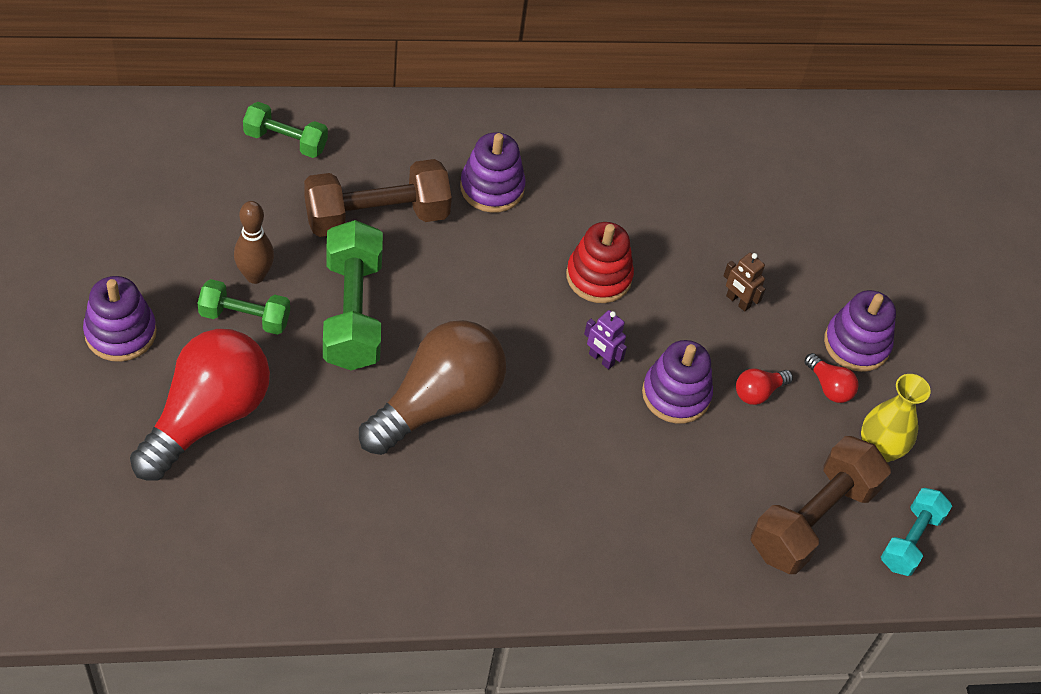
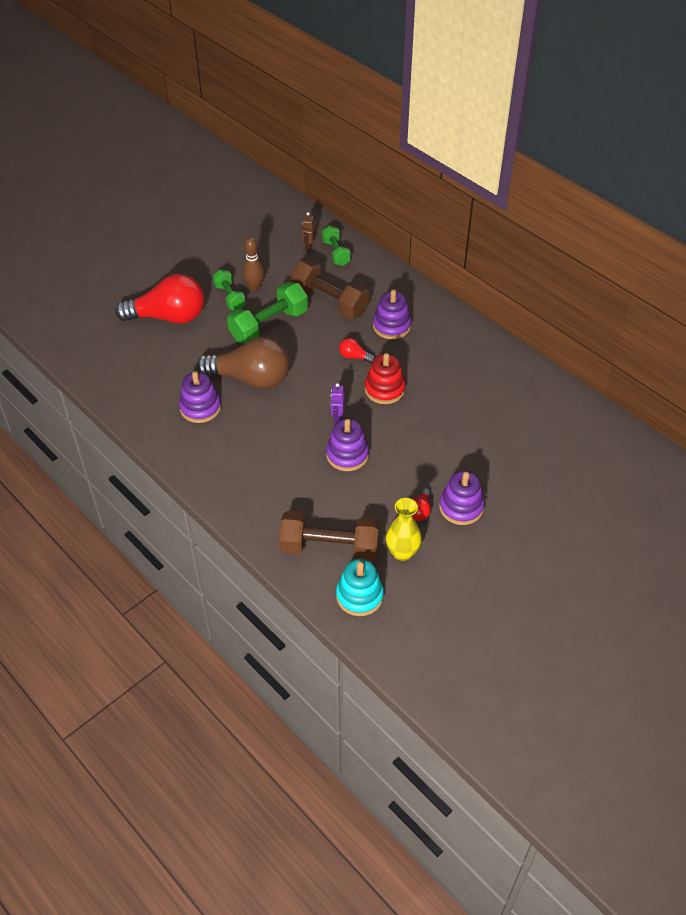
camera: 60 degrees right, 5 degrees down
(120, 333) = (183, 270): purple stacking toy -> purple stacking toy (200, 408)
(737, 301) = (431, 446): brown robot -> brown robot (308, 246)
(758, 392) = (384, 485): red light bulb -> red light bulb (354, 357)
(910, 540) = (359, 596): turquoise dumbbell -> turquoise stacking toy

